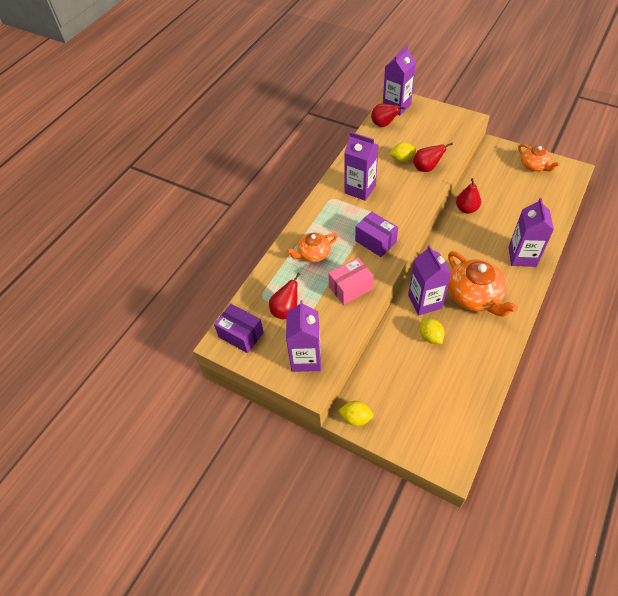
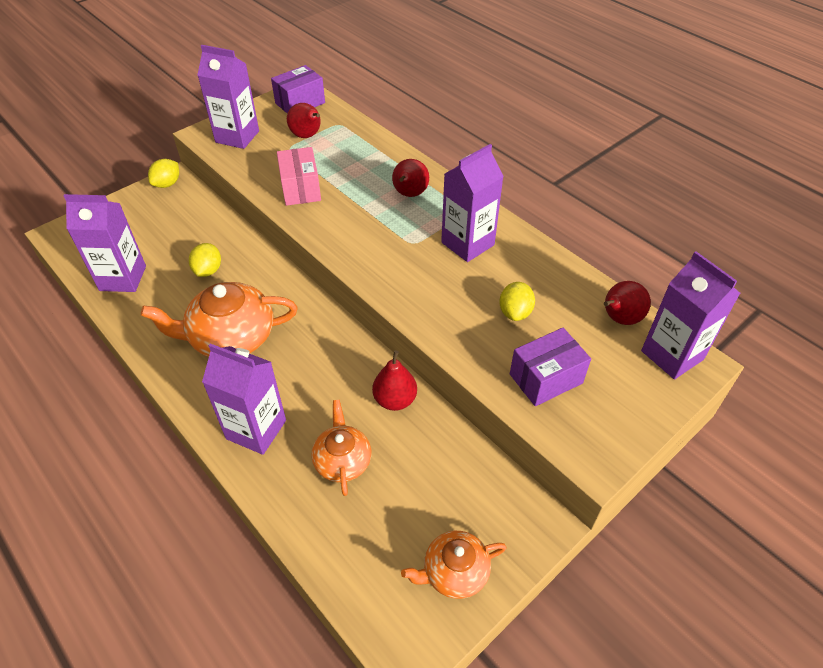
camera: 105 degrees right, 5 degrees down
(313, 254) = (374, 172): orange teapot -> orange teapot (342, 460)
(375, 241) = (358, 230): purple box -> purple box (546, 378)
(425, 302) = (259, 283): purple carton -> purple carton (123, 278)
(426, 168) = (479, 336): red pear -> red pear (409, 194)
(430, 336) = (208, 270): yellow lemon -> yellow lemon turned 75 degrees counterclockwise

